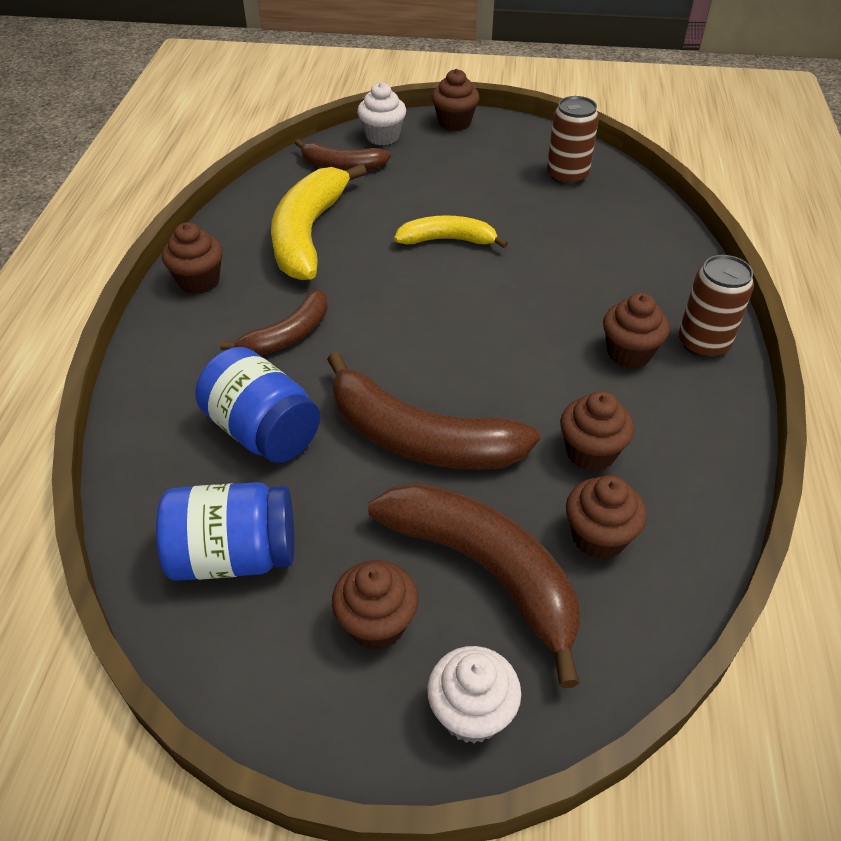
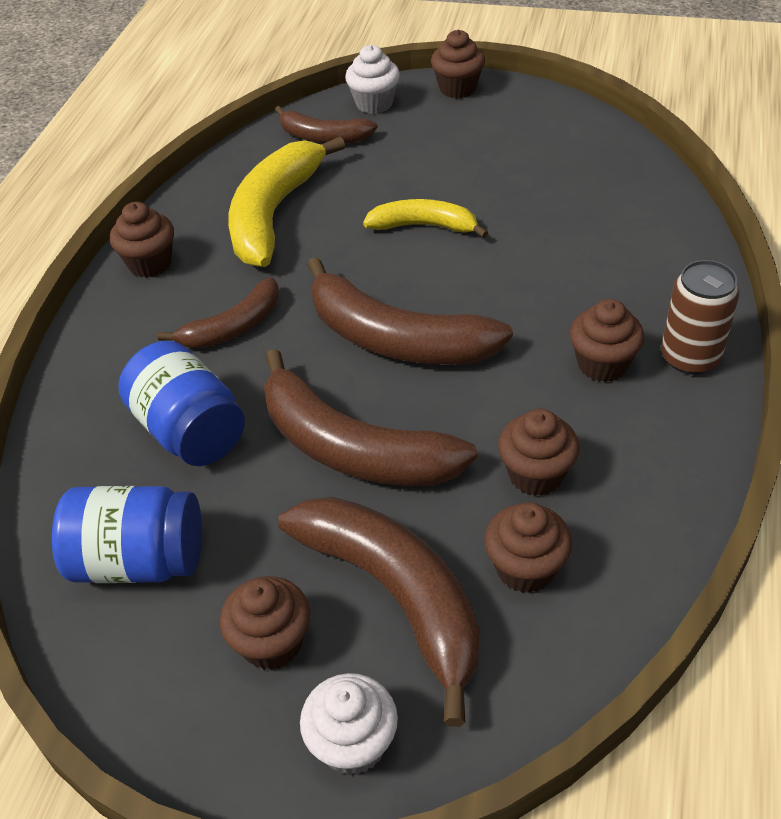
camera: 10 degrees right, 0 degrees up
(441, 339) = (396, 339): none -> brown banana
(567, 175) = (574, 154): brown can -> none

